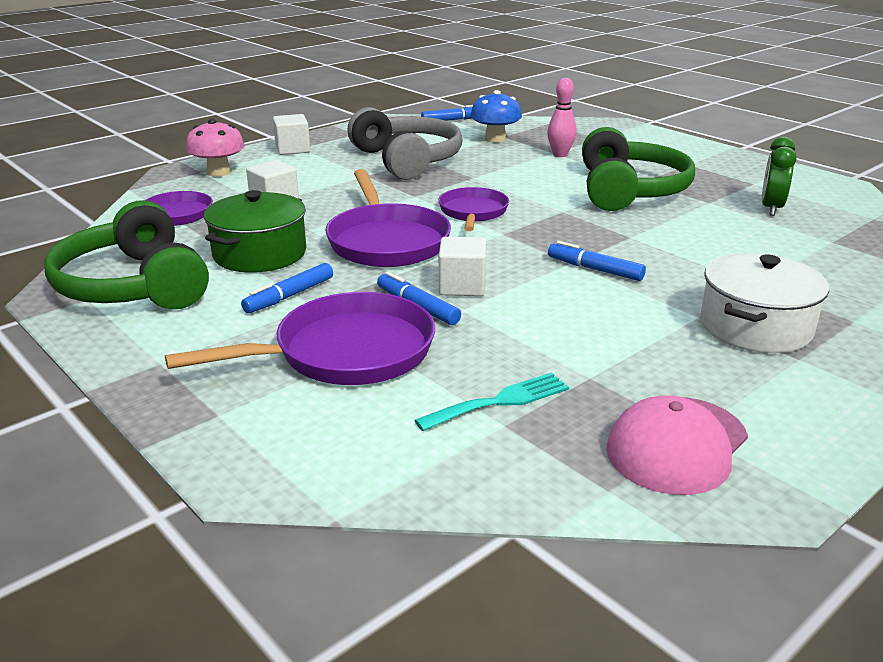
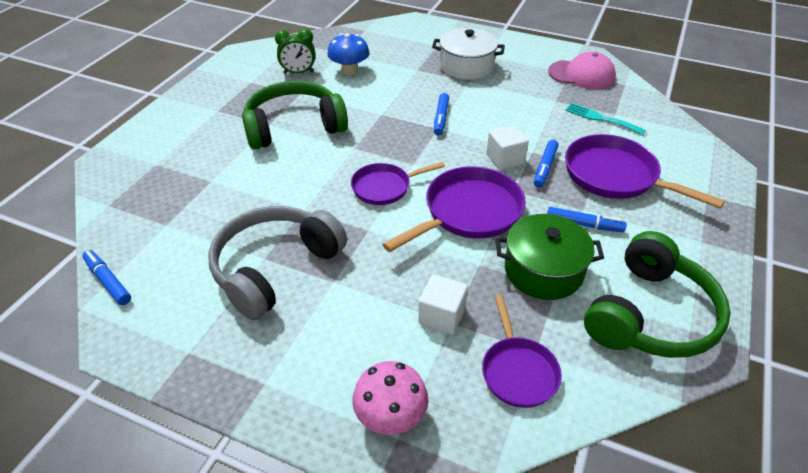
camera: 115 degrees left, 15 degrees up
(292, 149) = (276, 386): white cube -> none
(495, 139) = (179, 227): blue mushroom -> blue mushroom (349, 70)
(560, 155) = (217, 175): pink bowling pin -> none

